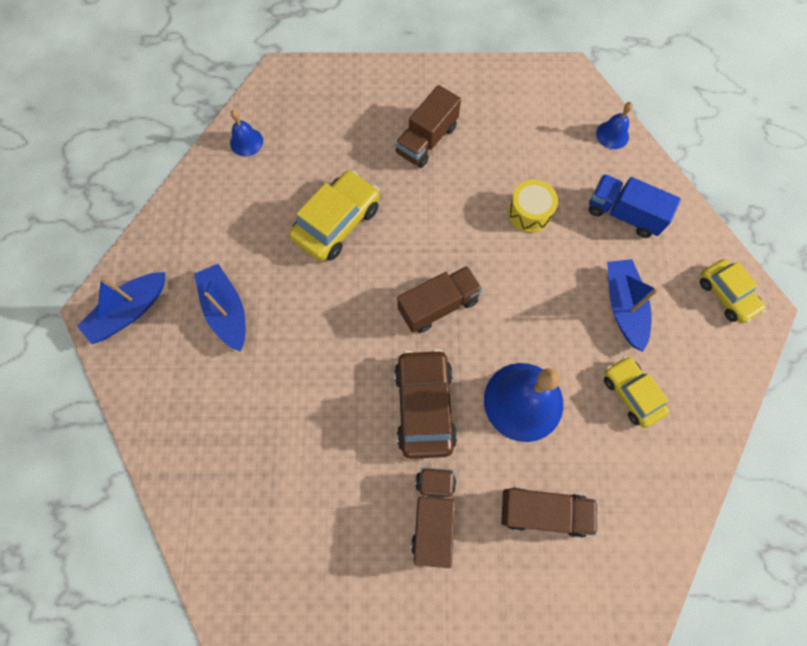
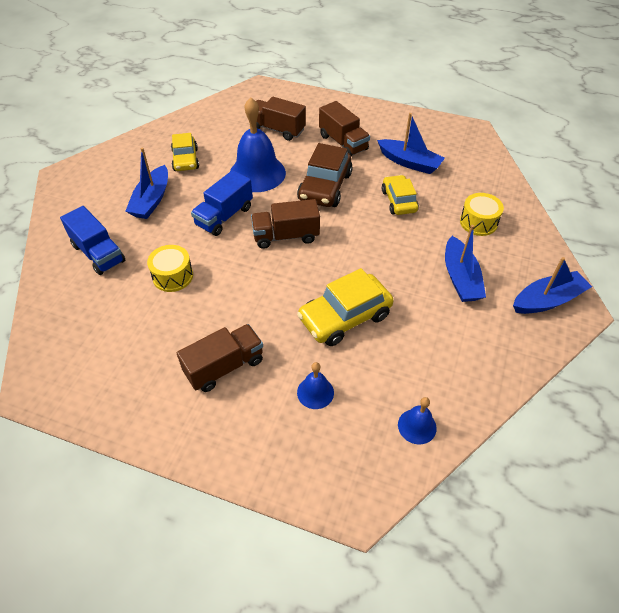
camera: 160 degrees left, 20 degrees down
(212, 409) = (478, 222): none -> yellow drum
(323, 502) = (409, 162): none -> blue boat
(433, 515) = (343, 142): brown truck -> brown truck turned 60 degrees counterclockwise
(523, 311) = (224, 216): none -> blue truck
(612, 135) = (49, 316): blue bell -> blue bell (315, 392)
(726, 295) = (76, 187): yellow car -> yellow car (399, 201)

